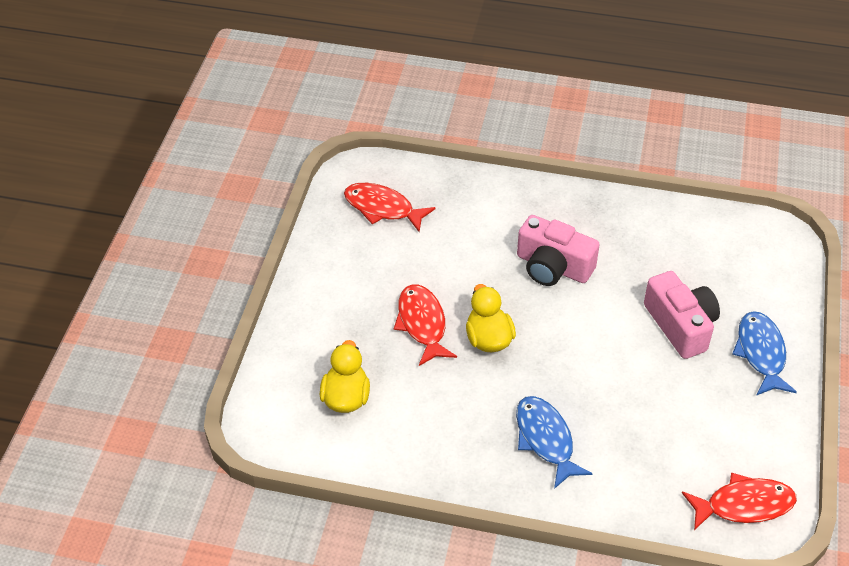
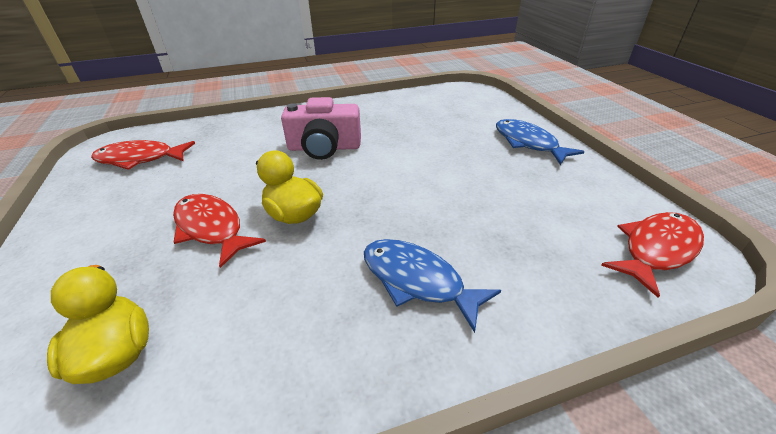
camera: 30 degrees left, 10 degrees down
(680, 325) = (455, 148): pink camera -> none

